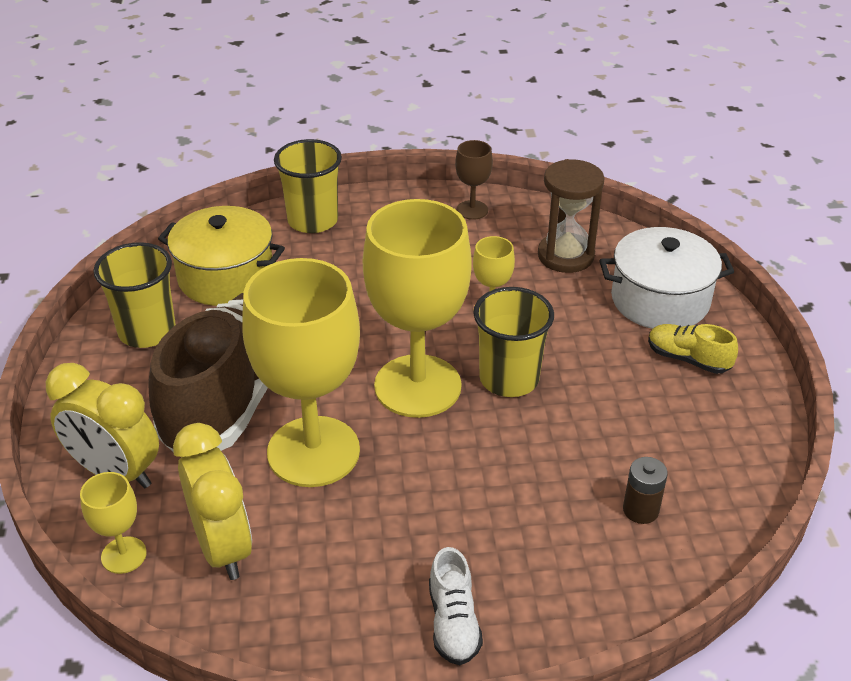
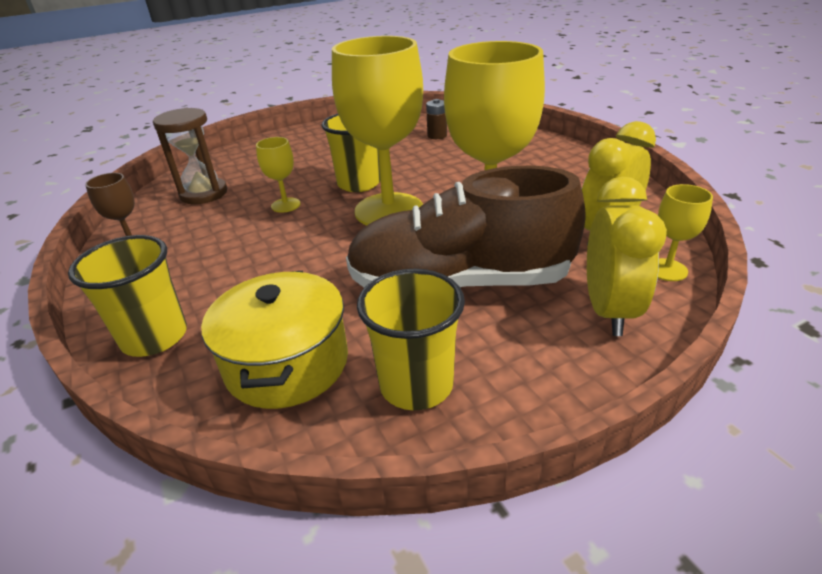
camera: 110 degrees left, 5 degrees down
(453, 622) = (559, 158): white shoe -> none
(660, 300) = (250, 158): white pot -> none
(688, 359) = (307, 143): yellow shoe -> none

